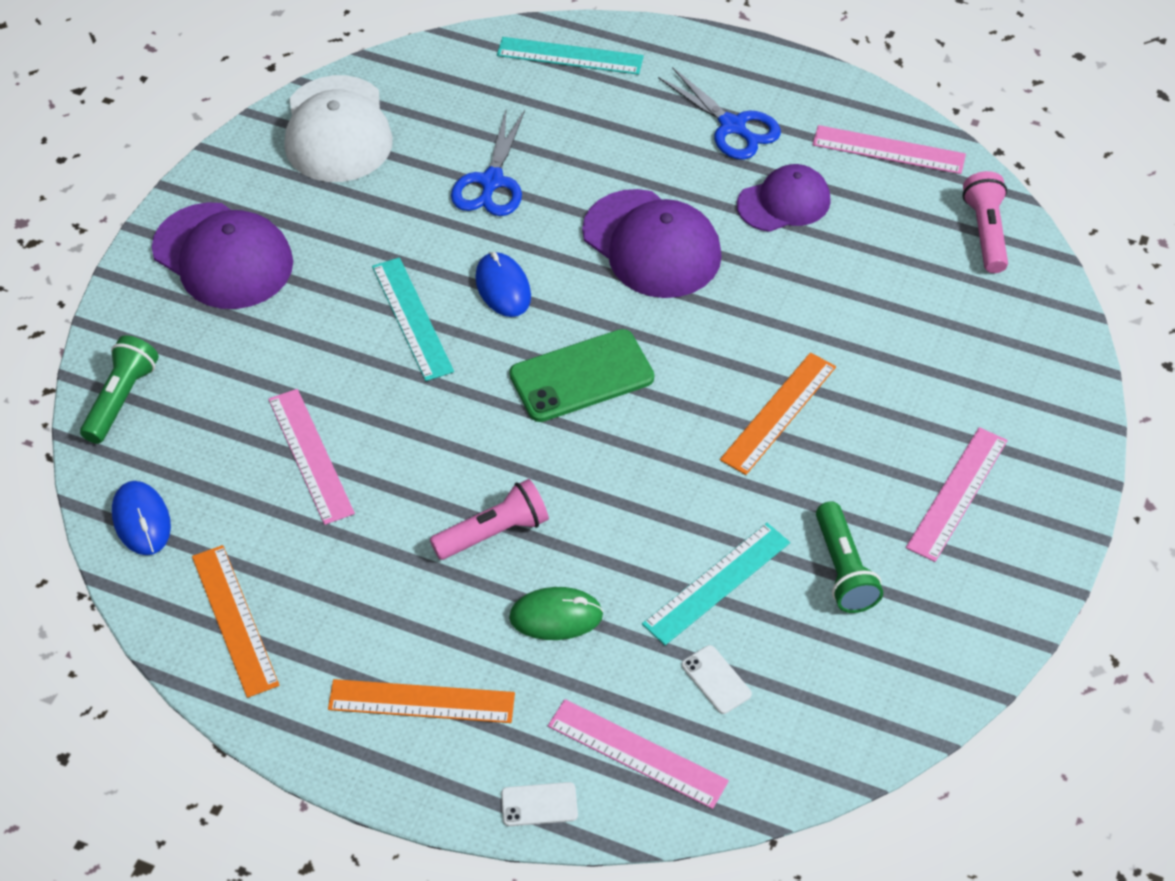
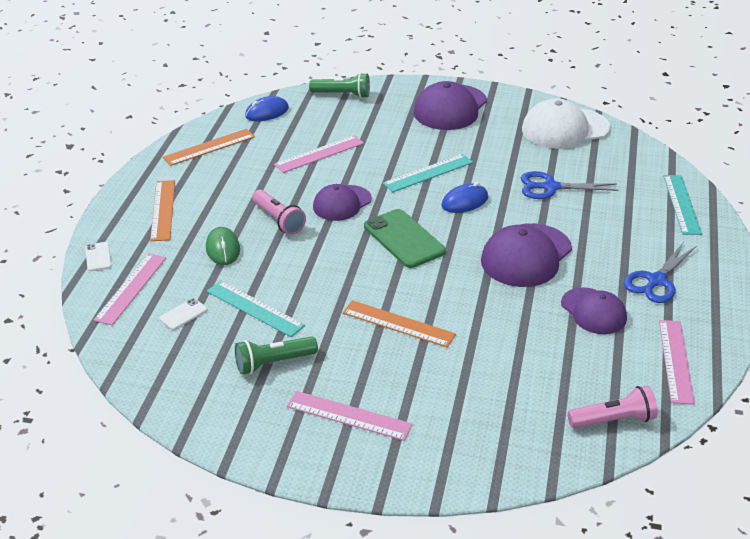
camera: 80 degrees right, 15 degrees down
(467, 442) = (342, 203): none -> purple cap

